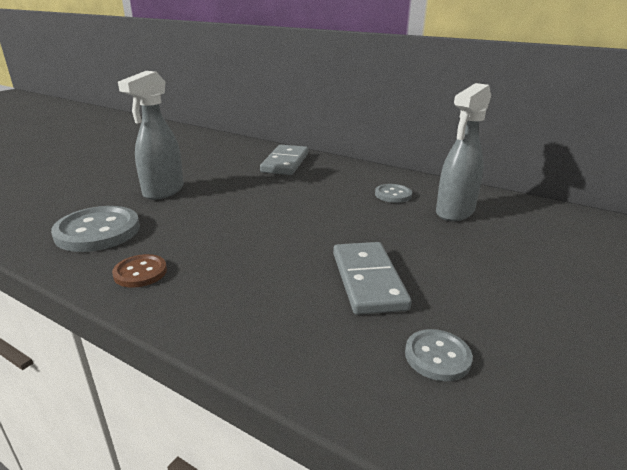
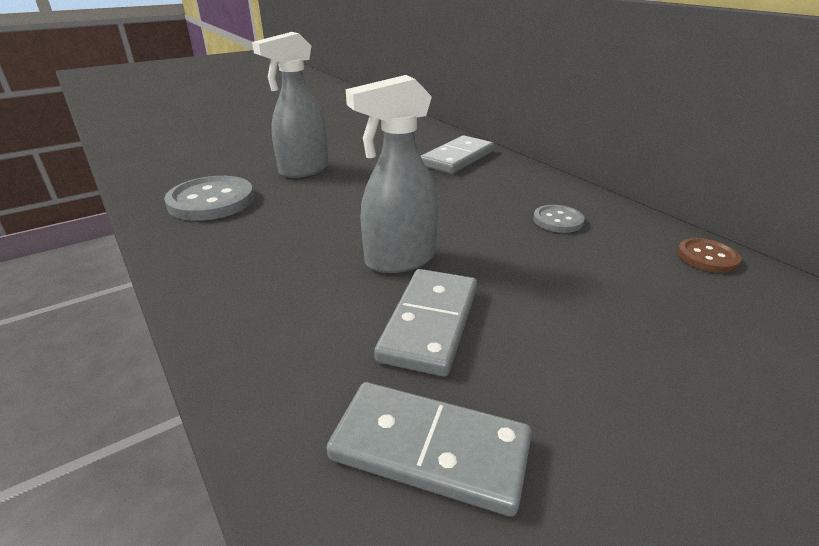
camera: 25 degrees right, 5 degrees up
(140, 272) = (210, 252): brown button -> brown button (707, 257)
(437, 356) = (430, 450): grey button -> grey domino
(454, 212) = (625, 261): grey spray bottle -> grey spray bottle (399, 260)

